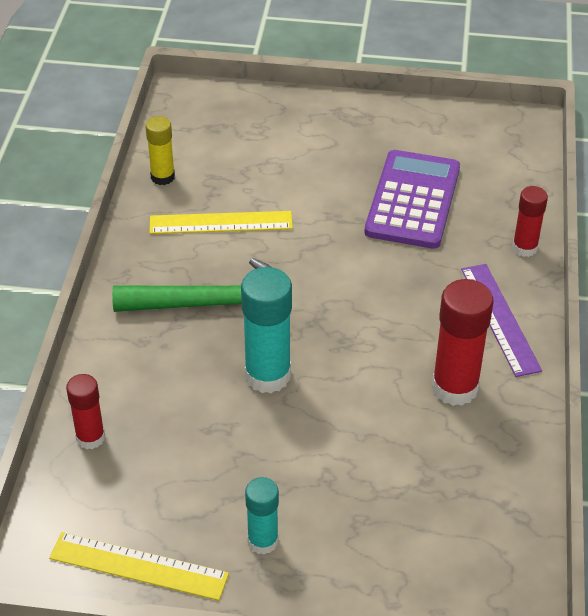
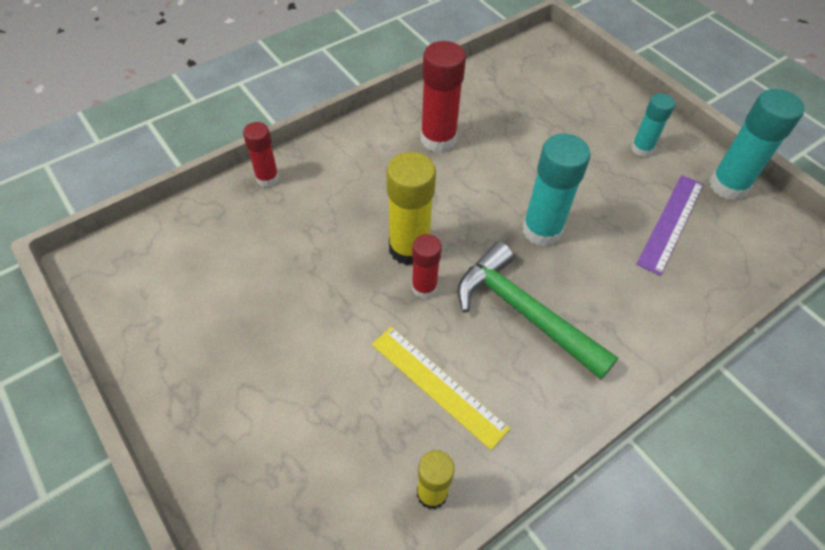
camera: 135 degrees left, 10 degrees up
(90, 438) = (705, 281): red glue stick -> red glue stick (424, 287)
(138, 566) = (728, 185): yellow ruler -> turquoise glue stick
(349, 282) = (409, 248): none -> yellow glue stick
(413, 200) = (274, 273): purple calculator -> none
(500, 319) = (354, 152): purple ruler -> purple ruler (671, 223)

